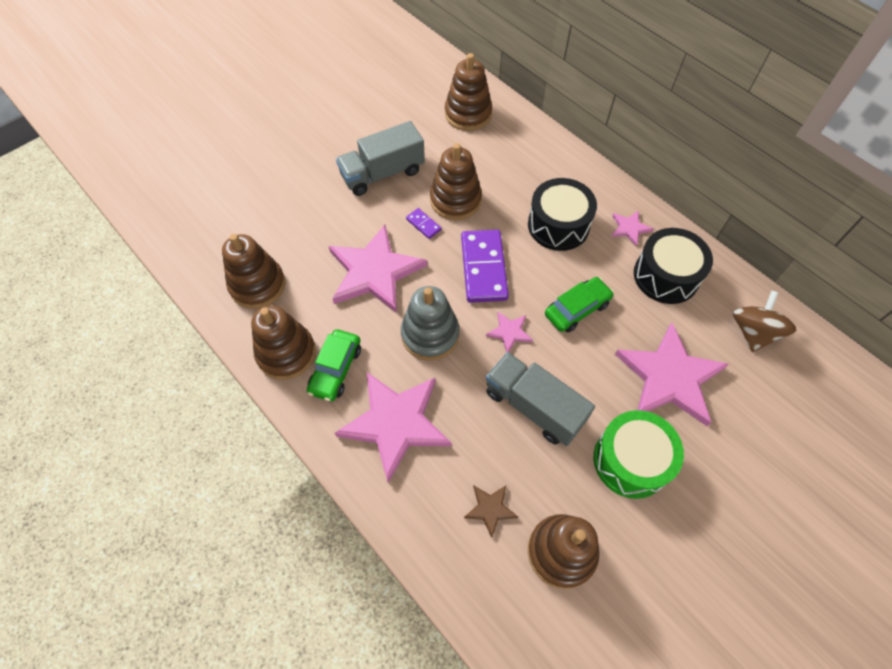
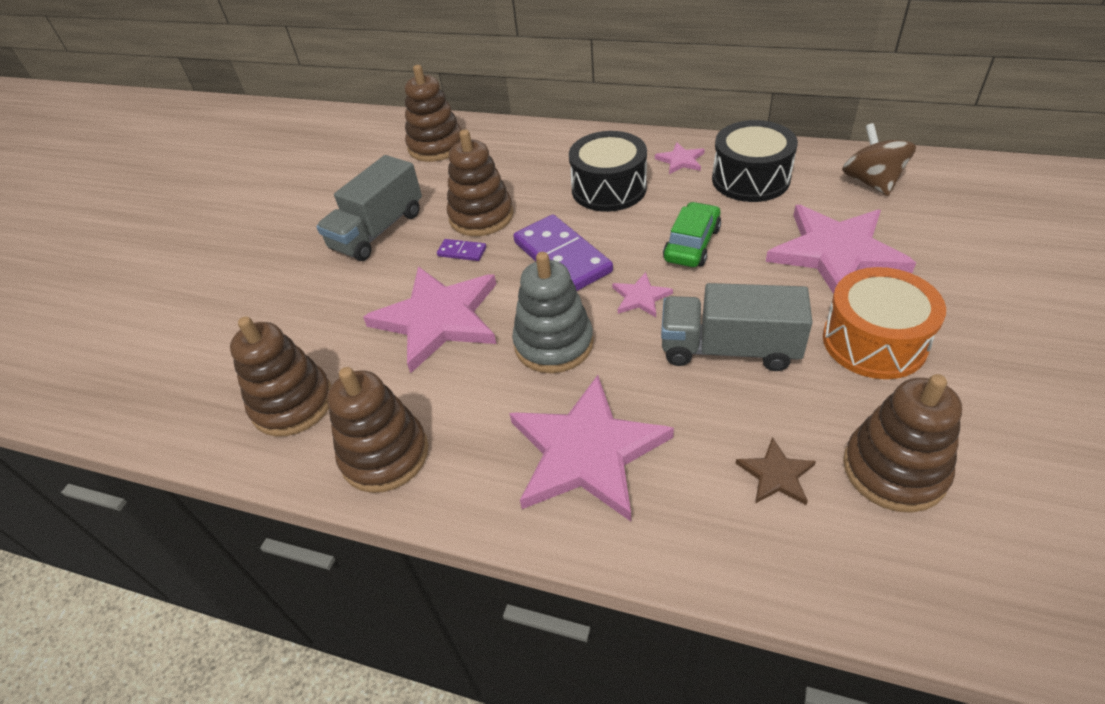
camera: 25 degrees left, 15 degrees down
(336, 369) = (465, 437): green car -> none
(631, 460) = (874, 341): green drum -> orange drum

